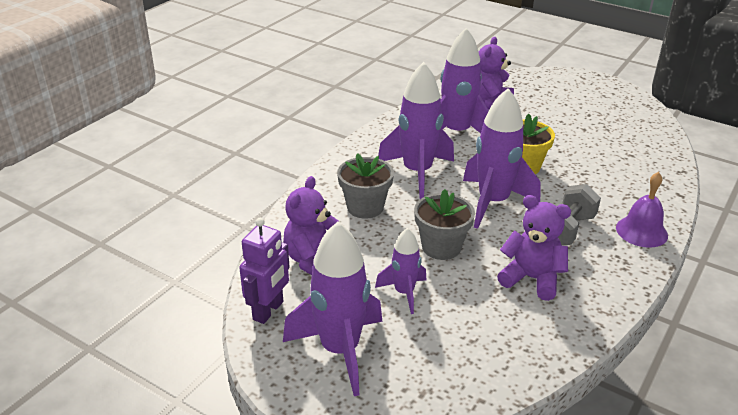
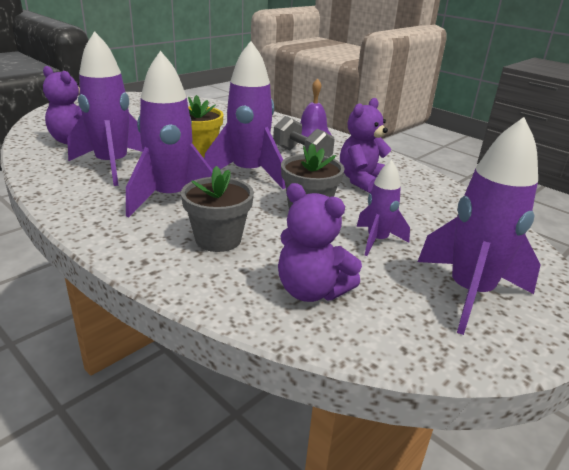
camera: 80 degrees left, 5 degrees down
(268, 311) = (407, 340): purple robot -> none

